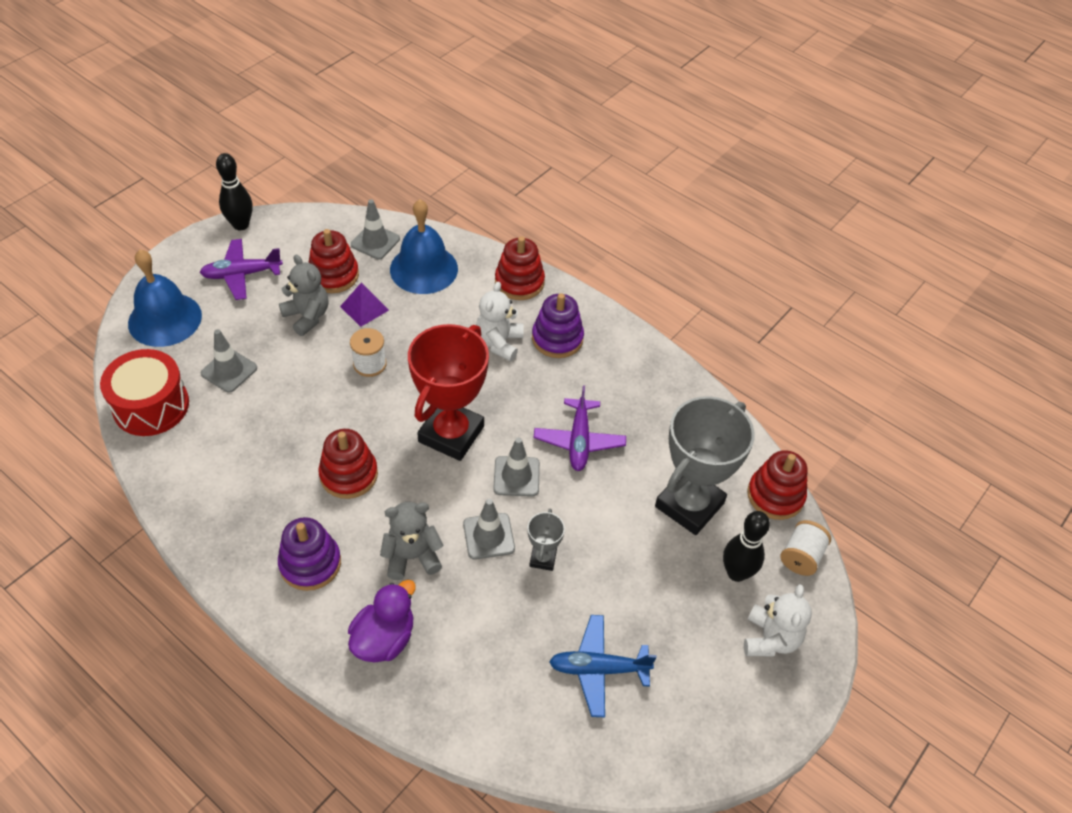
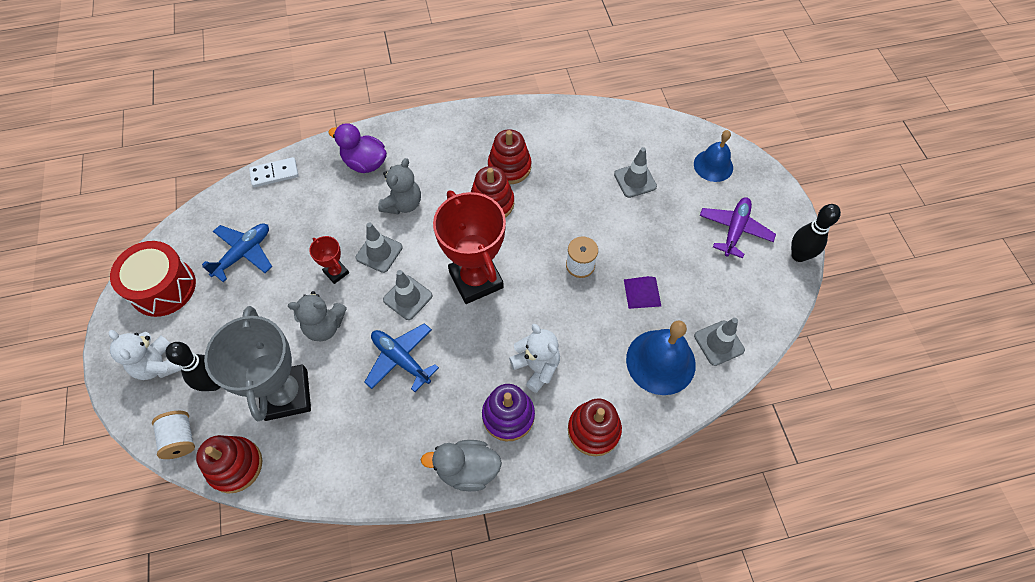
camera: 130 degrees right, 10 degrees up
(151, 406) = (632, 128): red drum -> red drum (163, 287)
(165, 319) = (713, 165): blue bell -> blue bell, size x0.66
(307, 316) = (658, 250): grey teddy bear -> grey teddy bear (324, 326)
(310, 563) = (444, 153): purple stacking toy -> none
(333, 275) = (694, 290): red stacking toy -> red stacking toy (509, 167)
(384, 638) = (365, 163): purple duck -> purple duck turned 135 degrees clockwise
(475, 731) = (274, 174): none -> white domino
(543, 558) = (336, 272): grey trophy -> red trophy
(579, 440) = (401, 359): purple plane -> blue plane
(622, 340) = (467, 469): none -> grey duck

